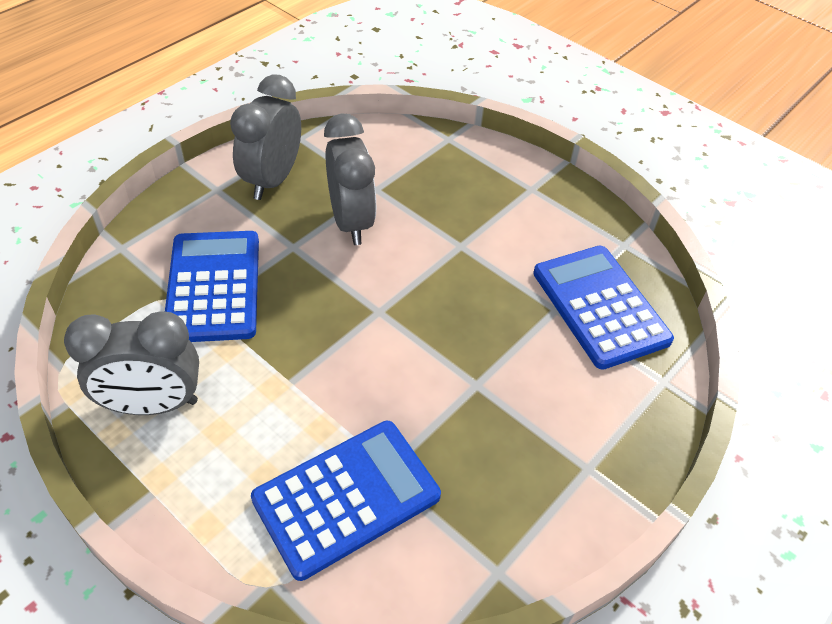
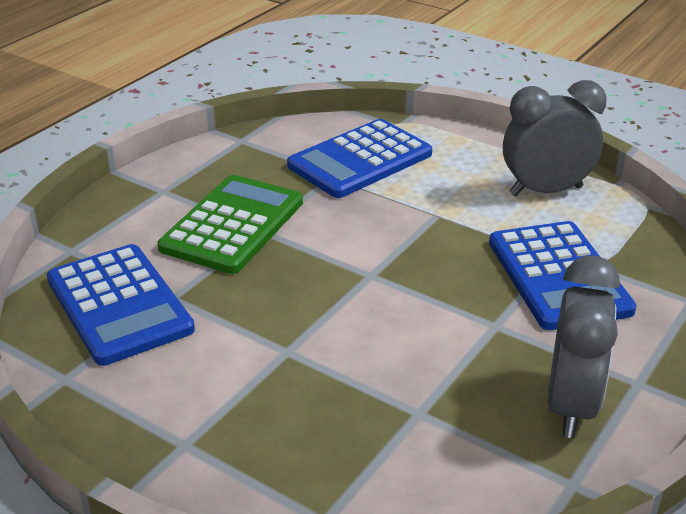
camera: 175 degrees right, 15 degrees down
(351, 222) = (436, 362): grey clock -> none
(505, 395) = (233, 225): none -> green calculator

